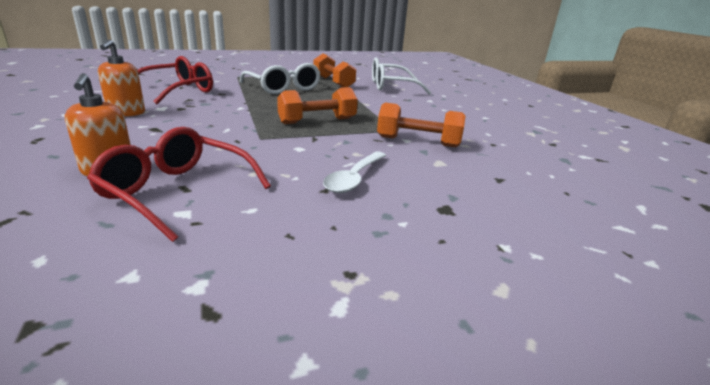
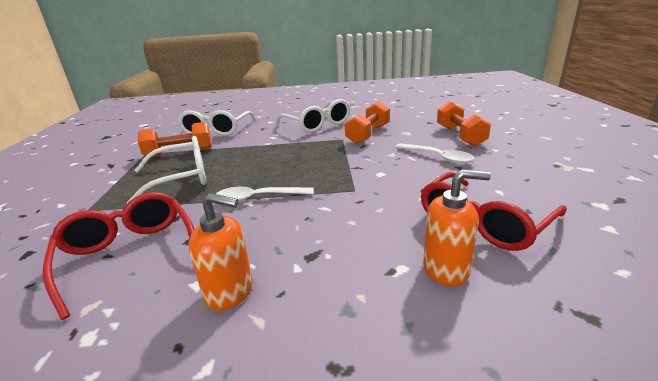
camera: 70 degrees left, 0 degrees up
(247, 109) = (258, 198): none -> white spoon
(317, 121) = (311, 164): orange dumbbell -> orange dumbbell (460, 136)
(435, 118) = (317, 124): none -> white glasses

